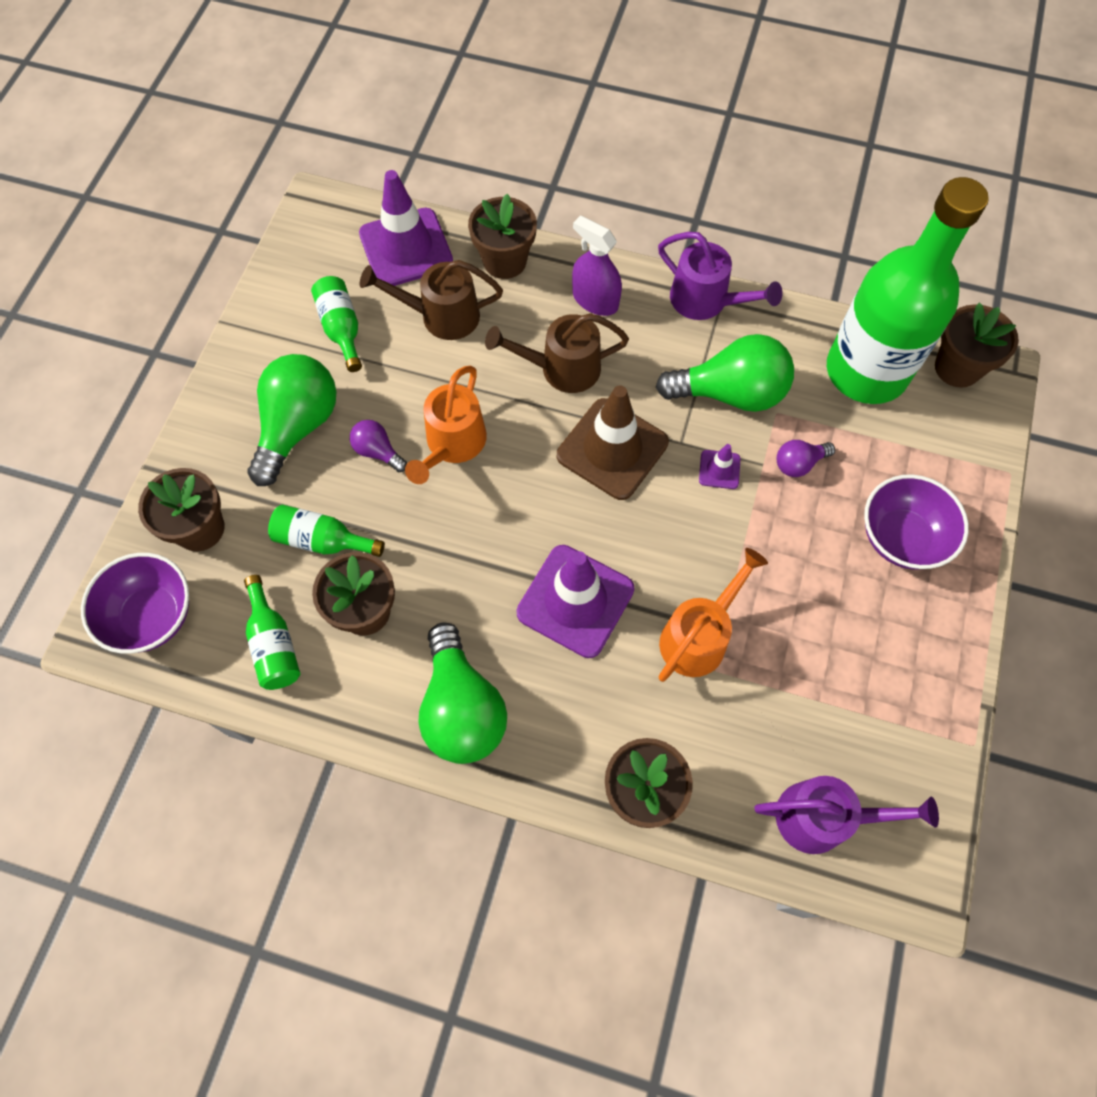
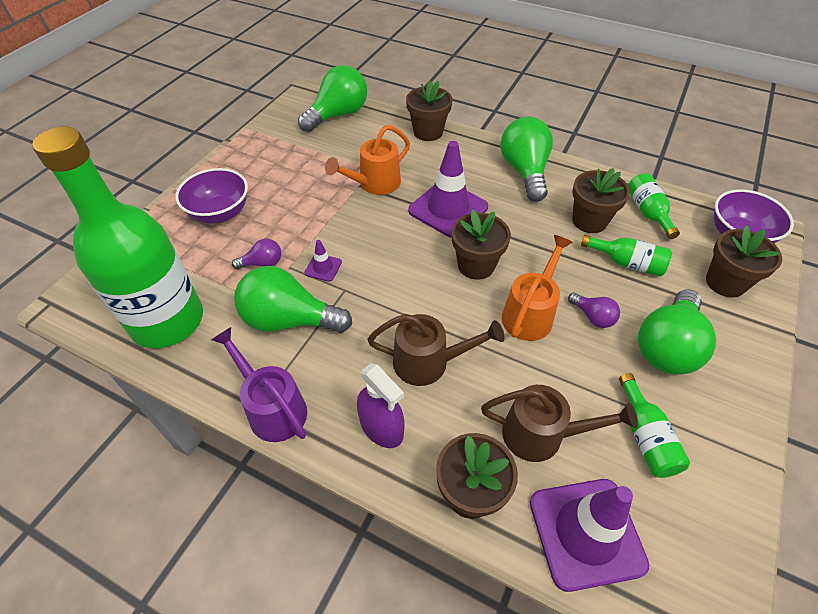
camera: 170 degrees left, 15 degrees down
(612, 449) = (400, 292): brown traffic cone -> none
(824, 817) = (338, 115): purple watering can -> green light bulb
(957, 368) = (92, 312): brown flower pot -> brown flower pot (476, 265)

